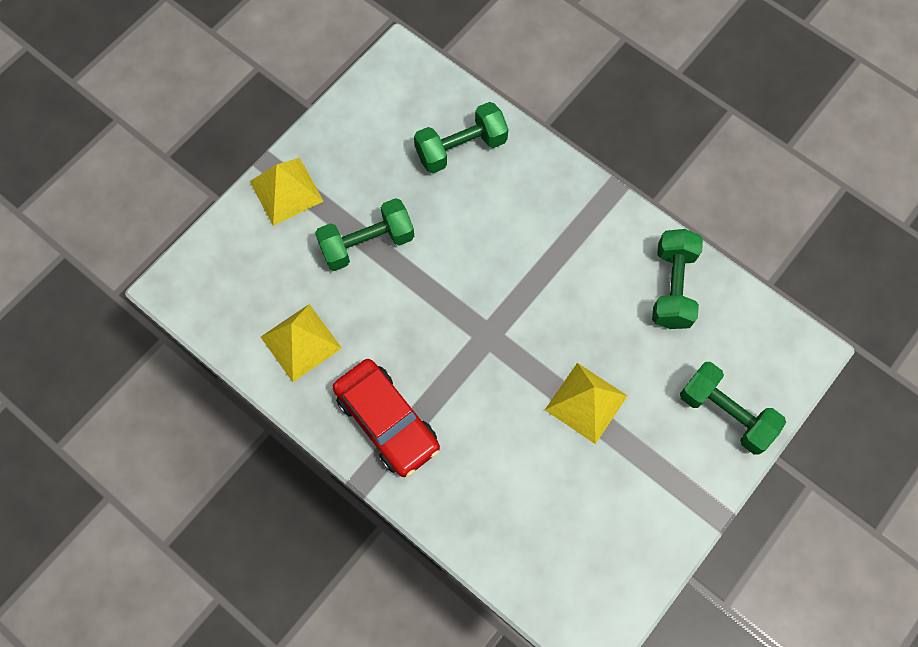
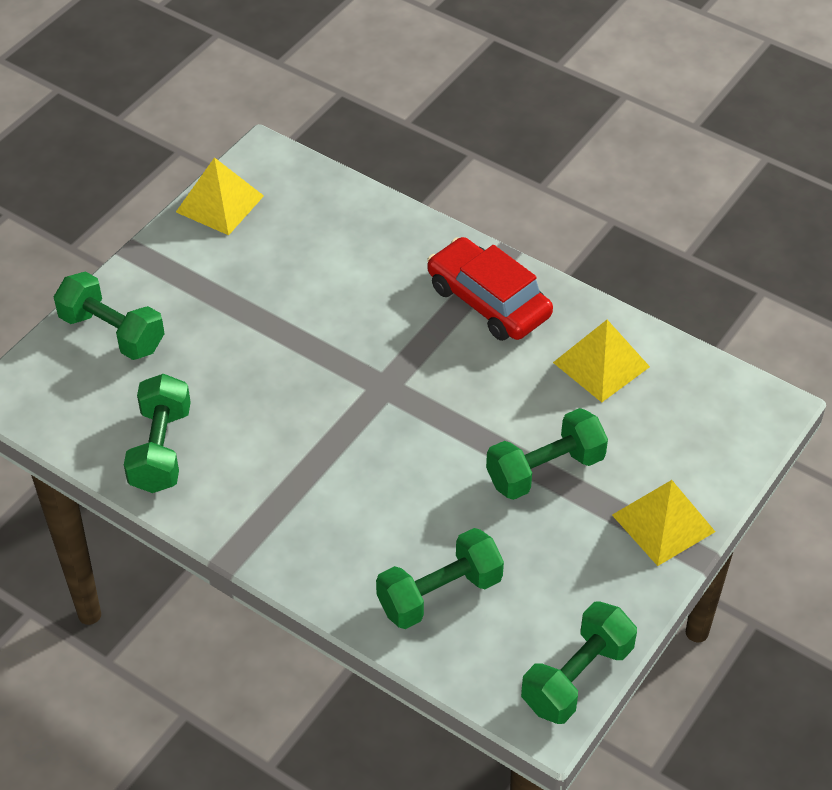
camera: 175 degrees right, 20 degrees down
(374, 82) = (577, 677): none -> green dumbbell
(586, 402) = (269, 331): yellow pyramid -> yellow pyramid (220, 203)

